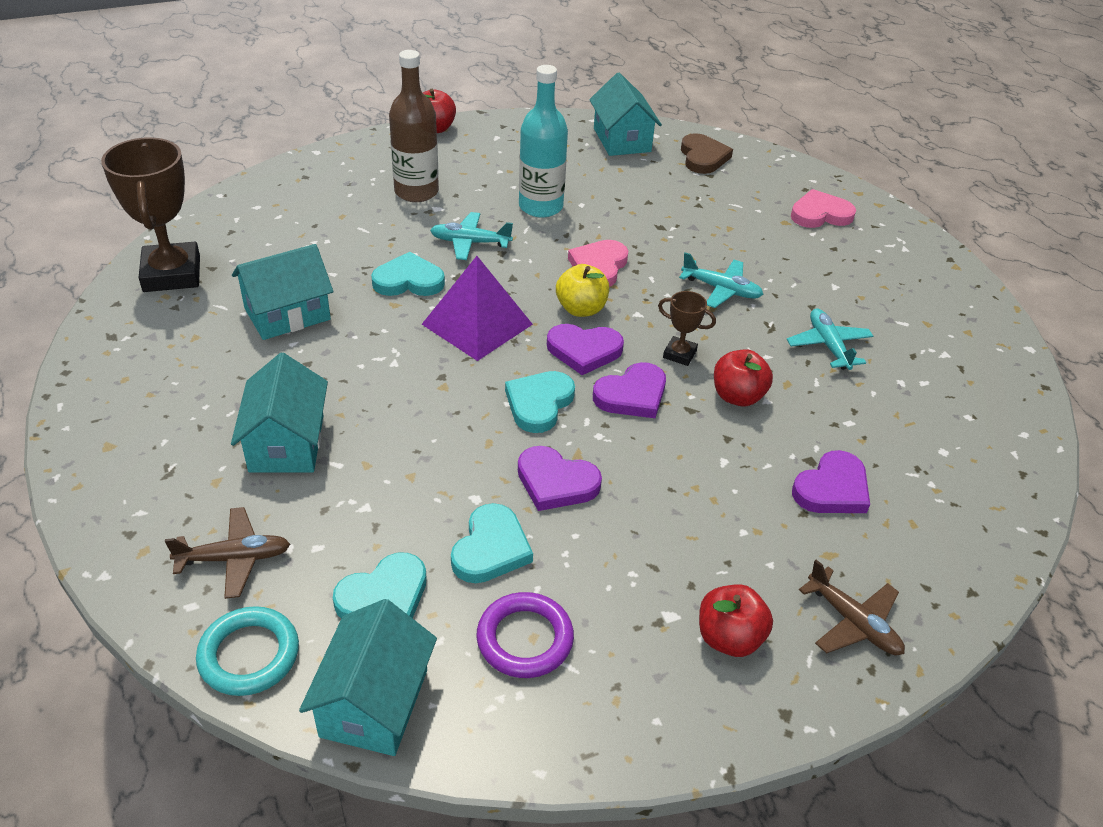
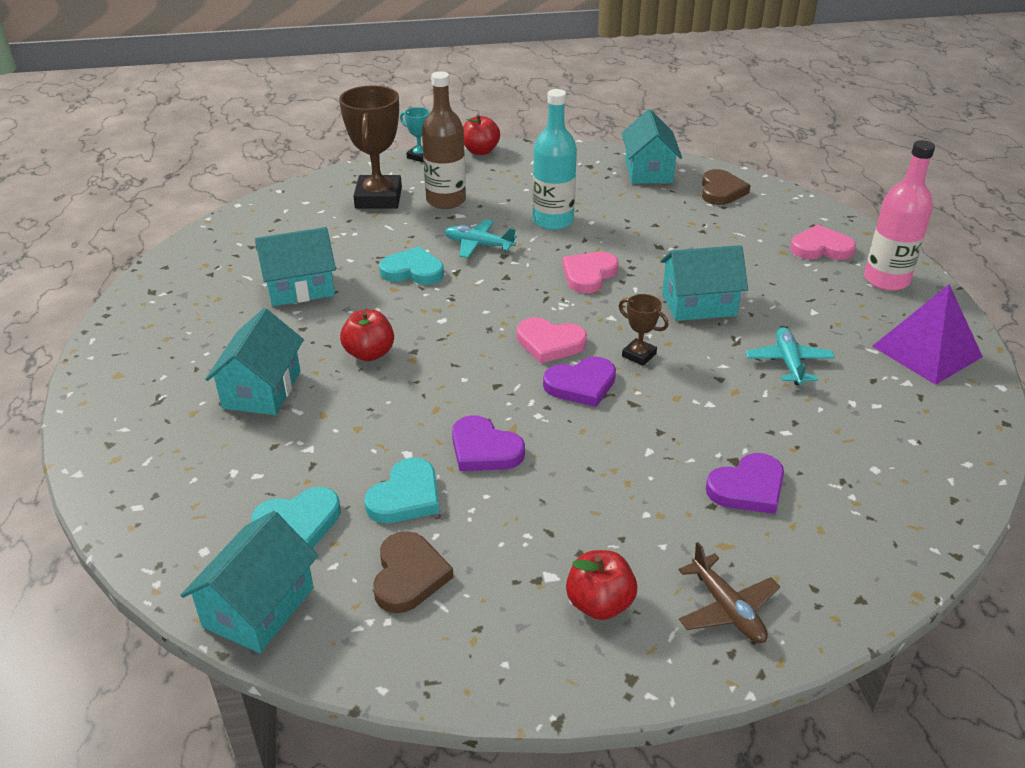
camera: 15 degrees right, 5 degrees down
(172, 274) = (217, 248): brown trophy -> brown trophy (378, 198)
(234, 559) = (185, 475): brown plane -> none
(249, 655) = (169, 552): turquoise ring -> none
(369, 140) = (419, 156): none -> turquoise trophy
(477, 324) = (460, 311): purple pyramid -> purple pyramid (926, 351)
(525, 639) = (409, 575): purple ring -> brown heart
(539, 403) = (492, 382): turquoise heart -> none
(581, 309) = (559, 308): yellow apple -> none
(584, 351) = (550, 343): purple heart -> pink heart
(721, 289) = (699, 304): turquoise plane -> turquoise house
(737, 396) = (682, 397): red apple -> red apple (369, 353)
(892, 244) = (886, 280): none -> pink bottle

